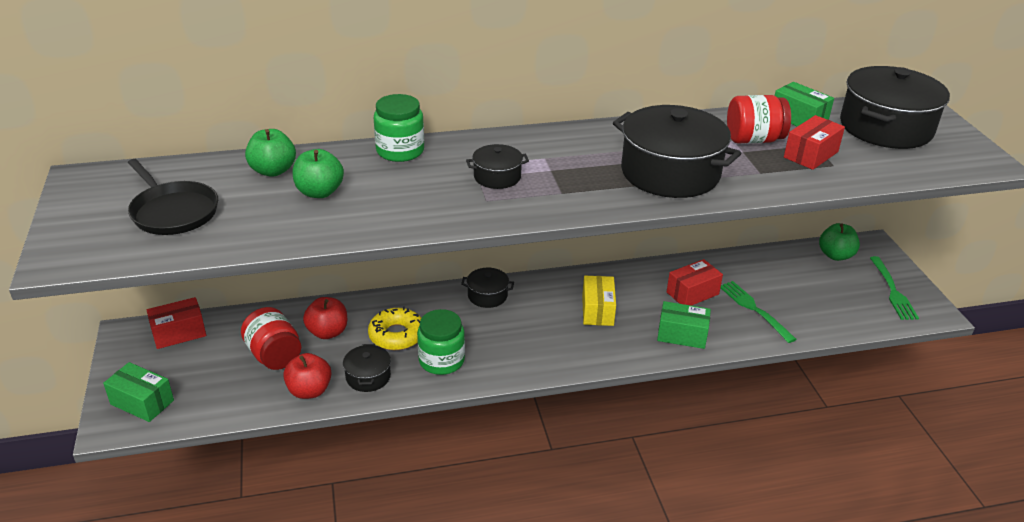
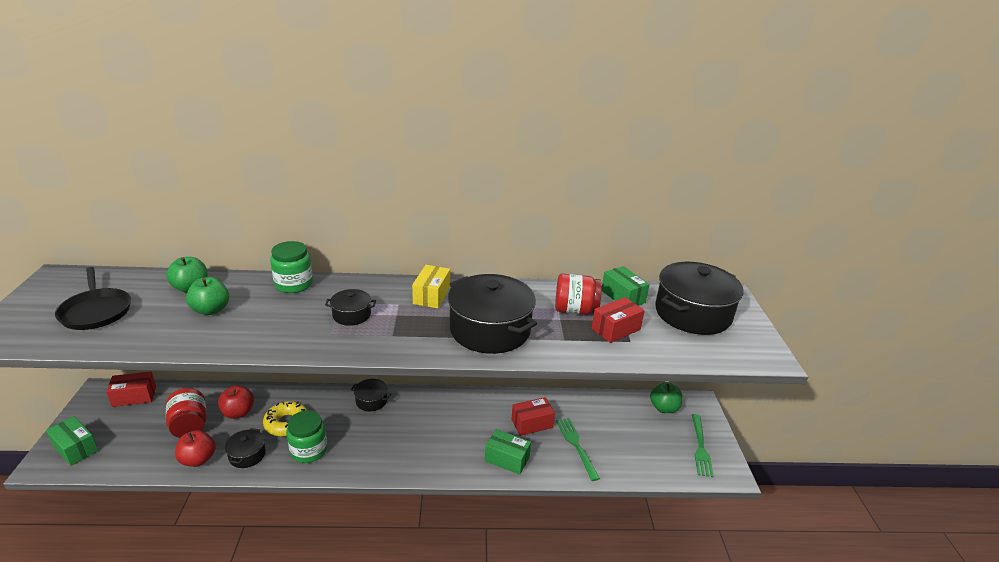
camera: 10 degrees right, 5 degrees down
(597, 310) = (449, 426): yellow box -> yellow box (431, 295)

